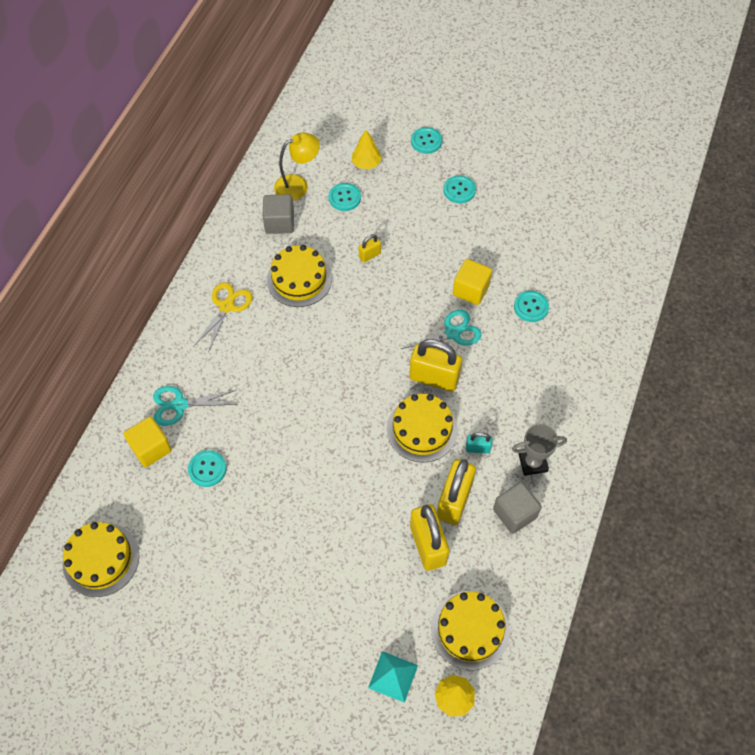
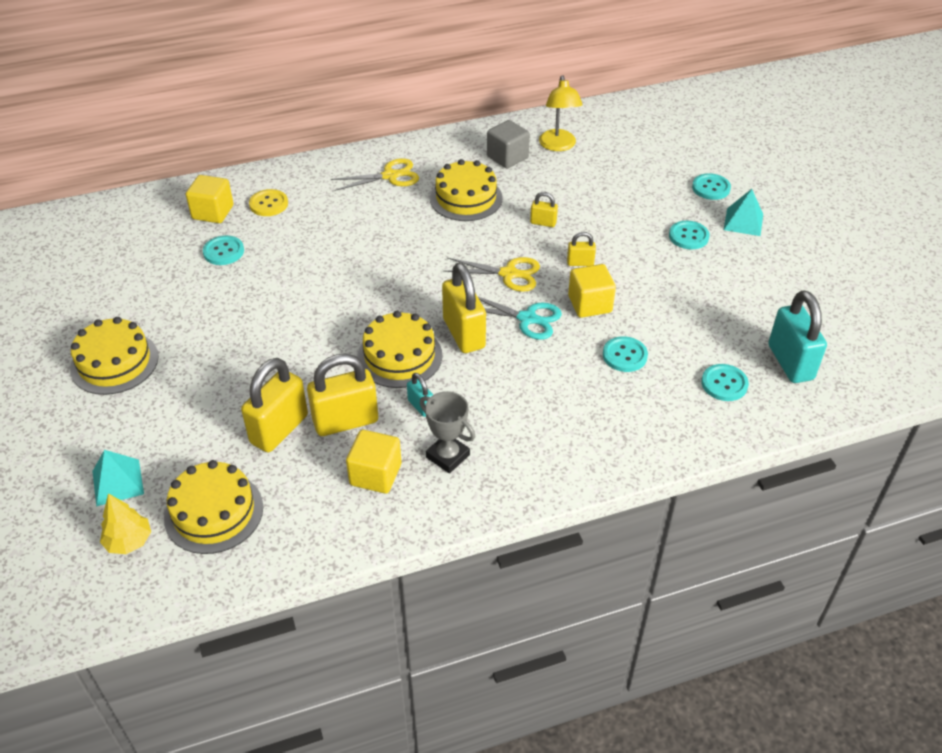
camera: 50 degrees right, 15 degrees down
(101, 559) = (87, 243): yellow cake -> yellow cake (114, 362)
(179, 405) = (268, 204): turquoise scissors -> yellow button
(298, 185) = (558, 146): yellow lamp -> yellow lamp turned 60 degrees clockwise
(344, 198) = (582, 176): turquoise button -> turquoise button (724, 384)
(366, 163) = (635, 168): yellow tree -> none
(401, 312) = (509, 274): none -> yellow scissors
(428, 265) = (580, 263): none -> yellow padlock
(473, 152) = (743, 222): none -> turquoise pyramid
(514, 513) = (375, 474): grey cube -> yellow cube
(608, 232) = (790, 362): none -> turquoise padlock

